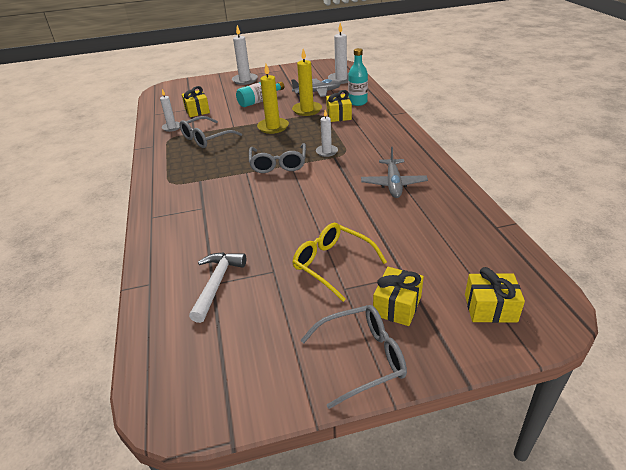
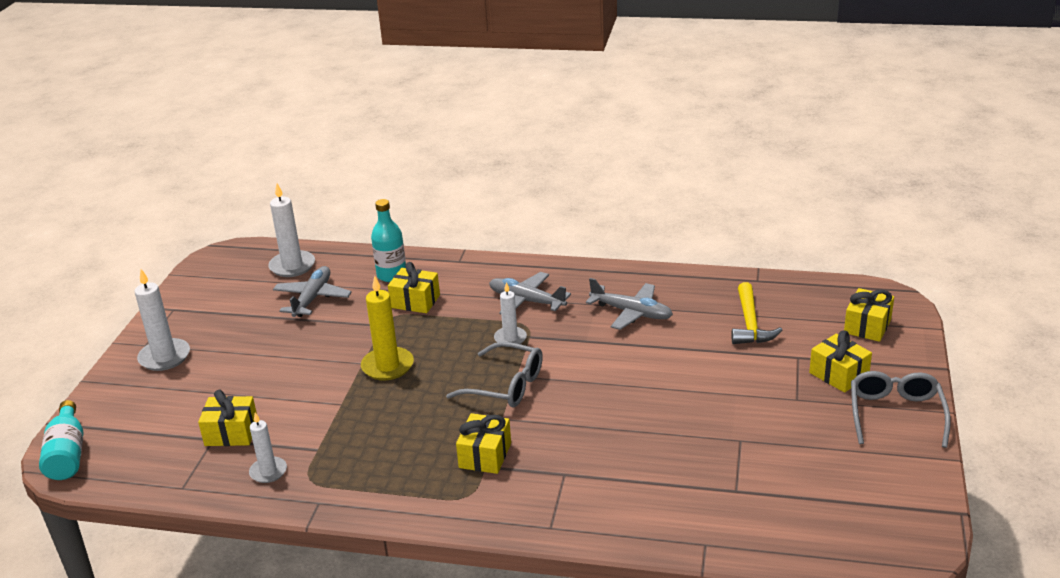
camera: 65 degrees left, 5 degrees down
(206, 138) = (353, 439): grey glasses -> none
(209, 177) = (485, 455): none -> yellow gift
(217, 283) = (737, 487): white hammer -> none
(259, 101) = (277, 360): turquoise bottle -> turquoise bottle (67, 454)
(307, 110) = (365, 323): yellow candle -> none
(332, 264) = (754, 396): yellow glasses -> none
(370, 145) = (526, 301): none -> grey plane
(429, 239) = (750, 324): none -> yellow hammer

